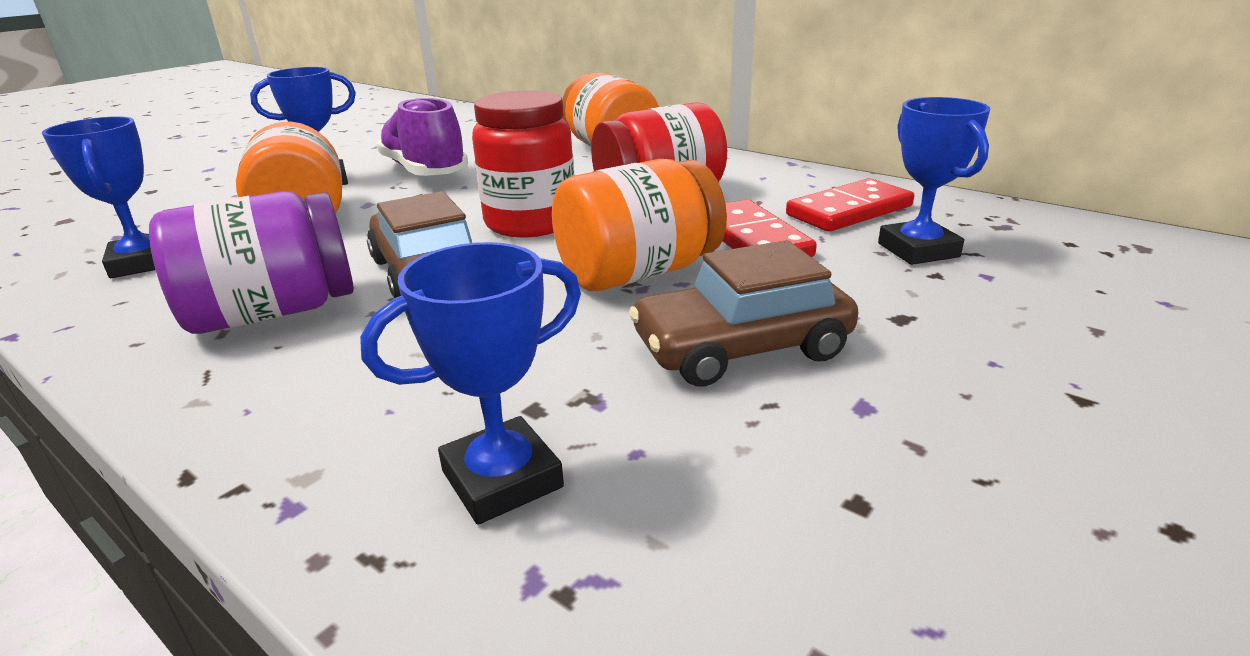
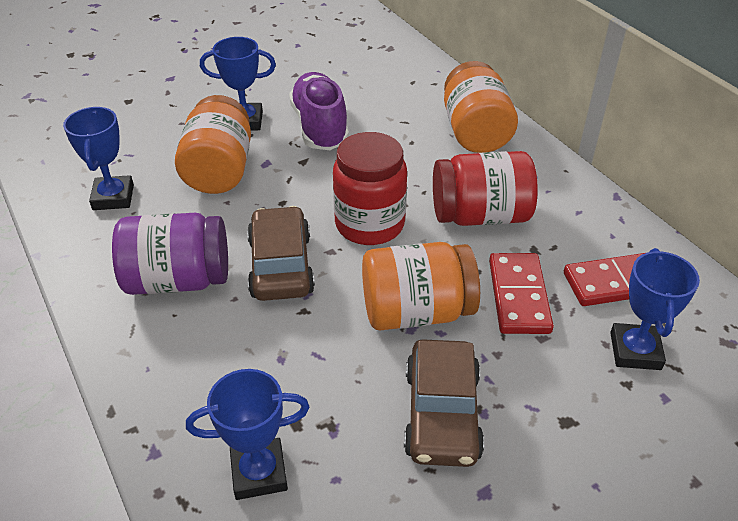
camera: 20 degrees right, 15 degrees up
(741, 348) = (442, 414): brown car -> brown car turned 90 degrees counterclockwise

